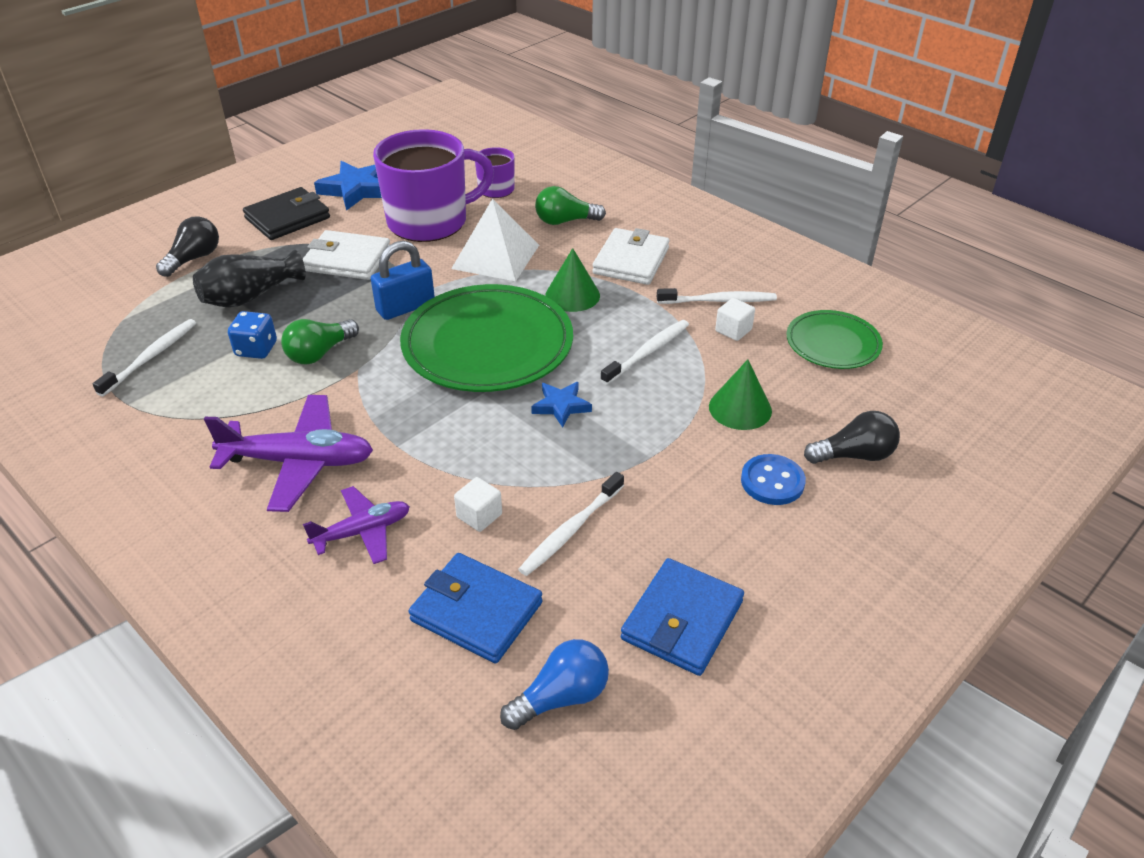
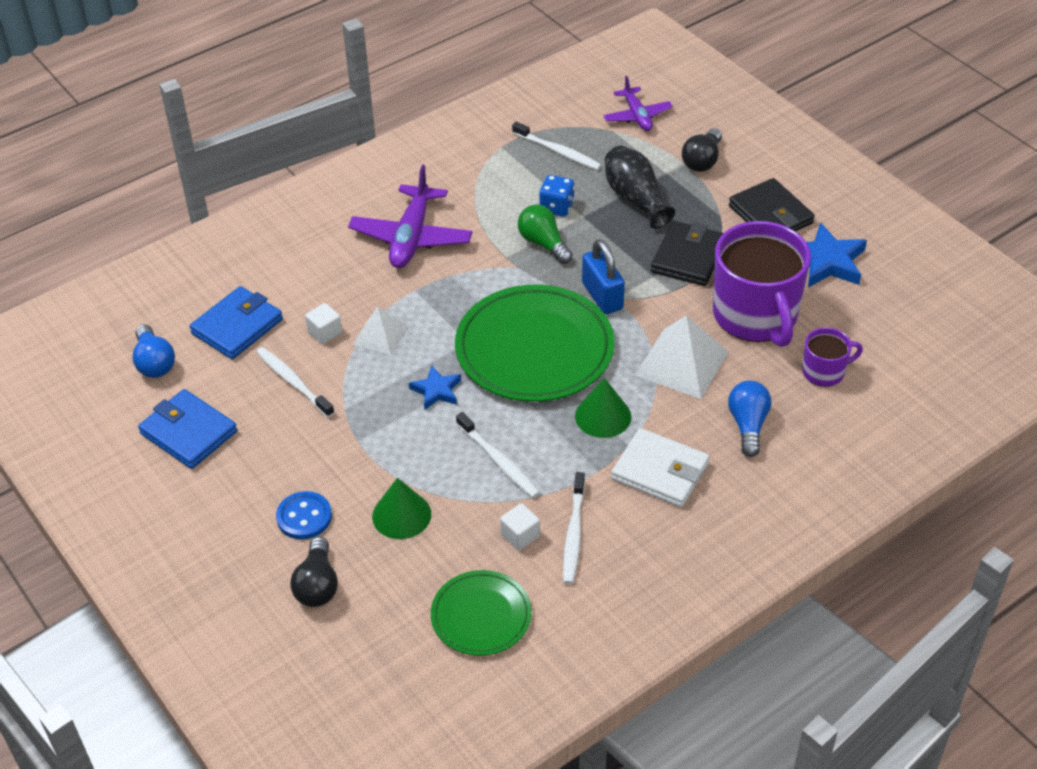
camera: 100 degrees right, 5 degrees up
(194, 258) = (702, 161): black light bulb -> black light bulb turned 75 degrees clockwise
(347, 260) = (688, 257): white wallet -> black wallet
(362, 532) = (329, 271): purple plane -> purple plane (637, 116)
(479, 463) = (380, 335): none -> white pyramid
(565, 221) = (748, 425): green light bulb -> blue light bulb

